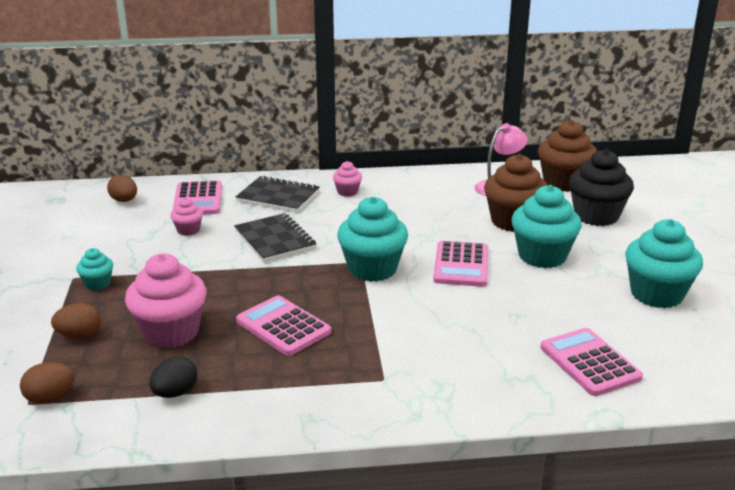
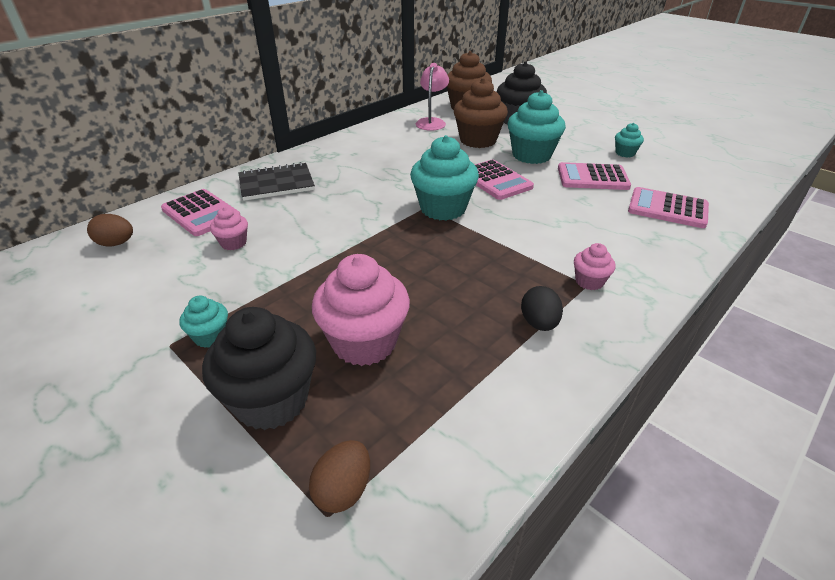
camera: 40 degrees left, 10 degrees up
(79, 335) = (271, 400): brown egg -> black cupcake
(175, 393) = (460, 396): black egg -> black egg (539, 323)
(274, 239) = (329, 218): black notebook -> none
(283, 326) = (452, 284): pink calculator -> pink calculator (592, 178)
(347, 192) = (330, 160): pink cupcake -> pink cupcake (589, 281)
(656, 294) = (625, 153): turquoise cupcake -> turquoise cupcake, size x0.49

